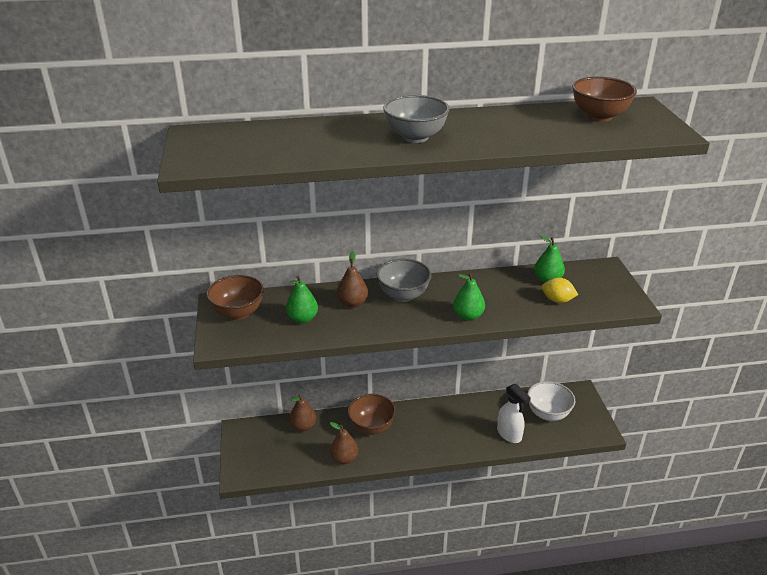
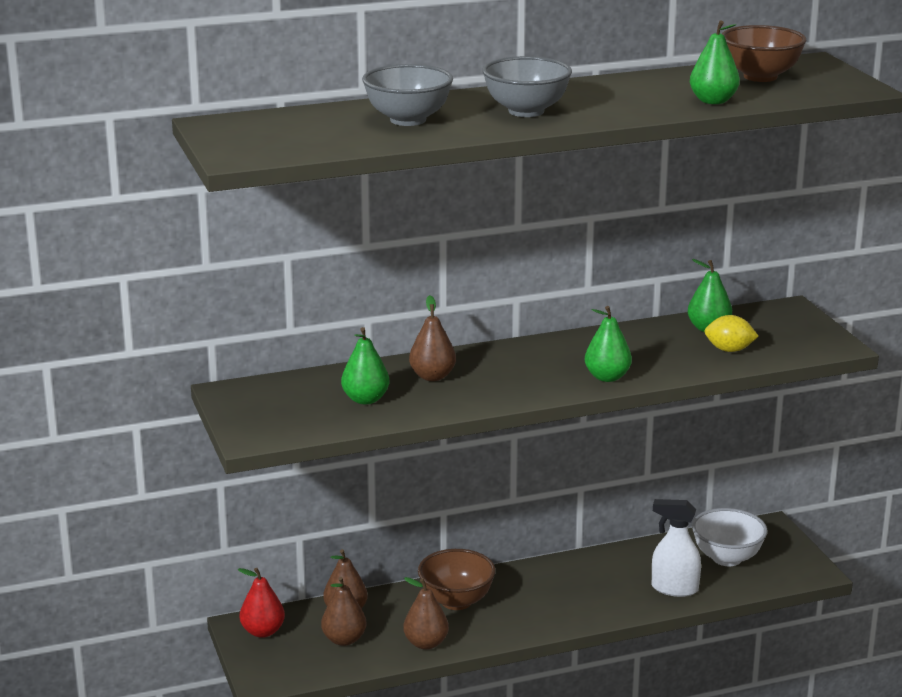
camera: 10 degrees left, 10 degrees down
(238, 313) = (264, 401): brown bowl -> none
(250, 436) = (263, 631): none -> red pear
(296, 449) = (344, 639): none -> brown pear
(403, 295) = (504, 362): grey bowl -> grey bowl (408, 120)
(509, 434) = (674, 588): white spray bottle -> white spray bottle turned 150 degrees clockwise
(557, 137) = (713, 101): none -> green pear

